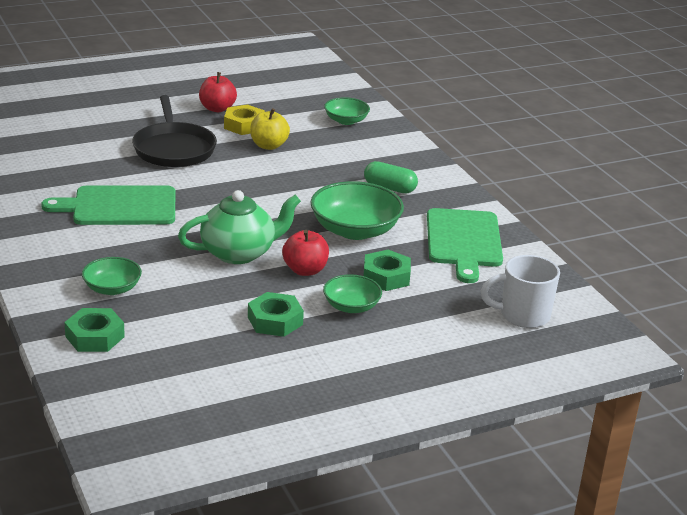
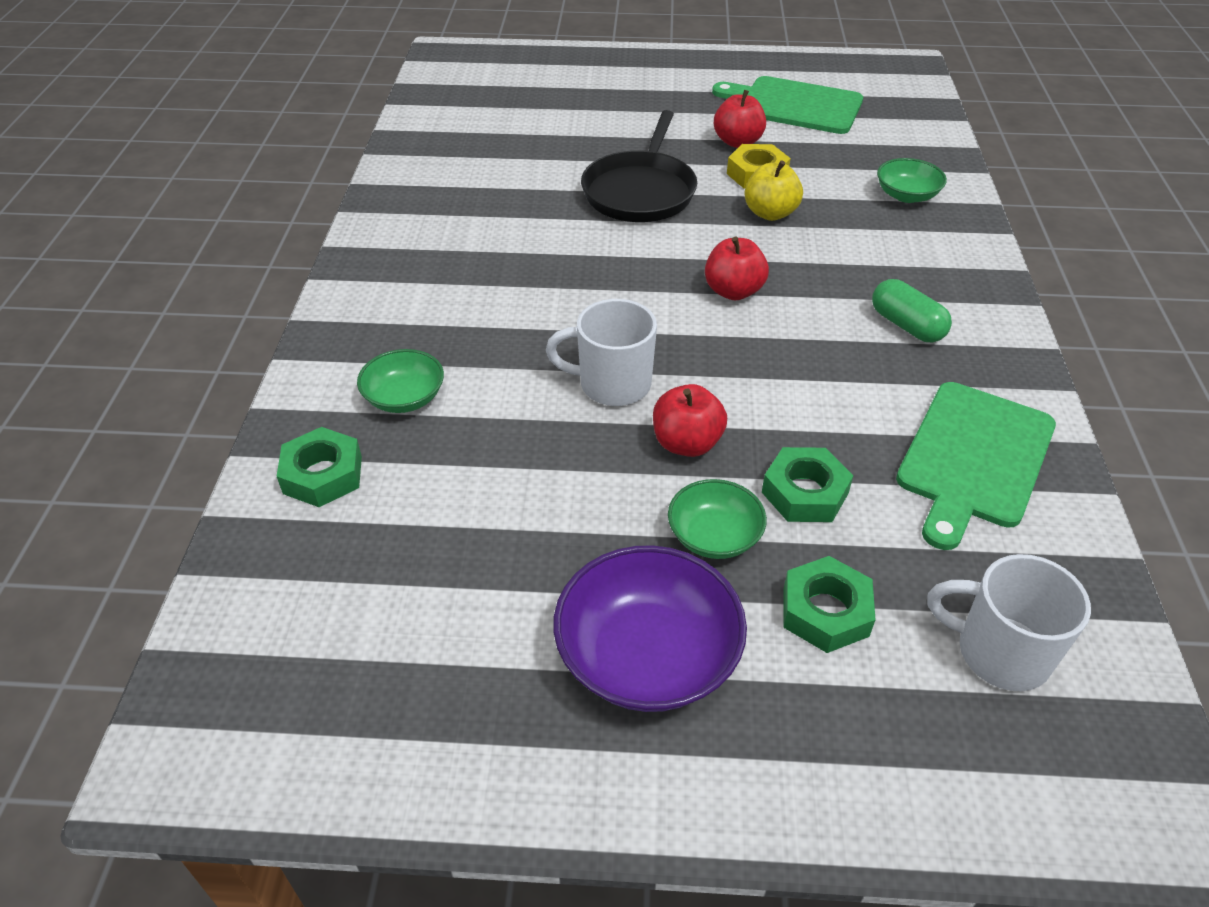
camera: 30 degrees right, 15 degrees up
(119, 206) = (509, 265): green cutting board -> green cutting board (794, 105)
(239, 253) = (612, 384): green teapot -> white mug
(275, 321) = (582, 526): green nut -> green nut (825, 611)
(276, 191) = (733, 291): none -> red apple
(353, 363) = (647, 656): none -> purple bowl
(355, 230) = (807, 389): green bowl -> none

